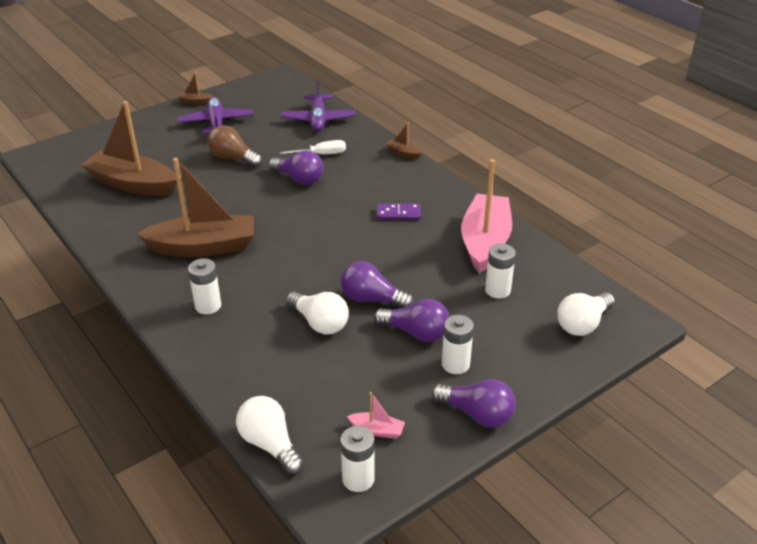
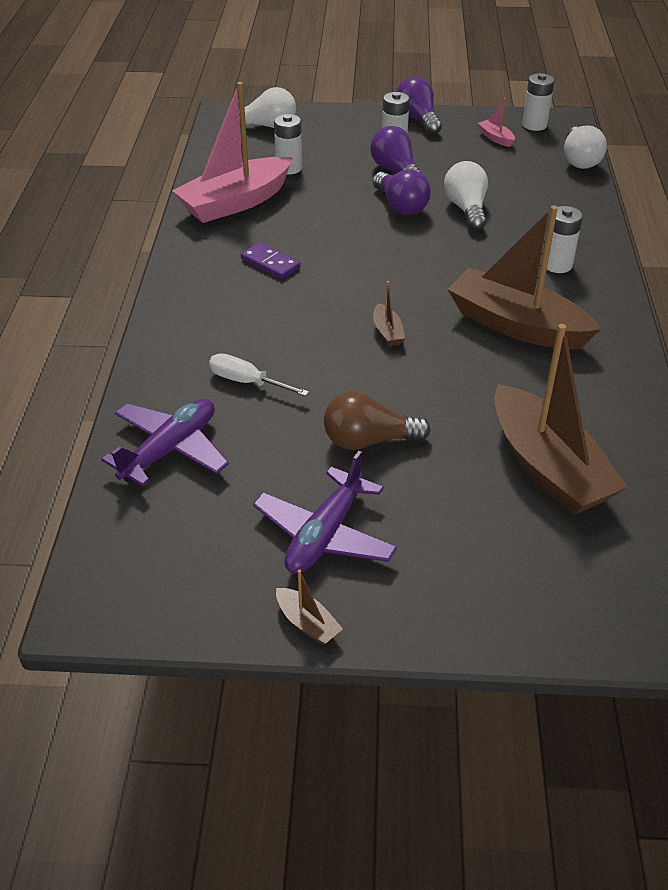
camera: 140 degrees left, 5 degrees up
(233, 158) = (368, 440): brown light bulb -> brown light bulb turned 105 degrees clockwise
(299, 179) = (320, 359): purple light bulb -> none
(403, 153) = (151, 330): brown boat -> brown boat (387, 332)

